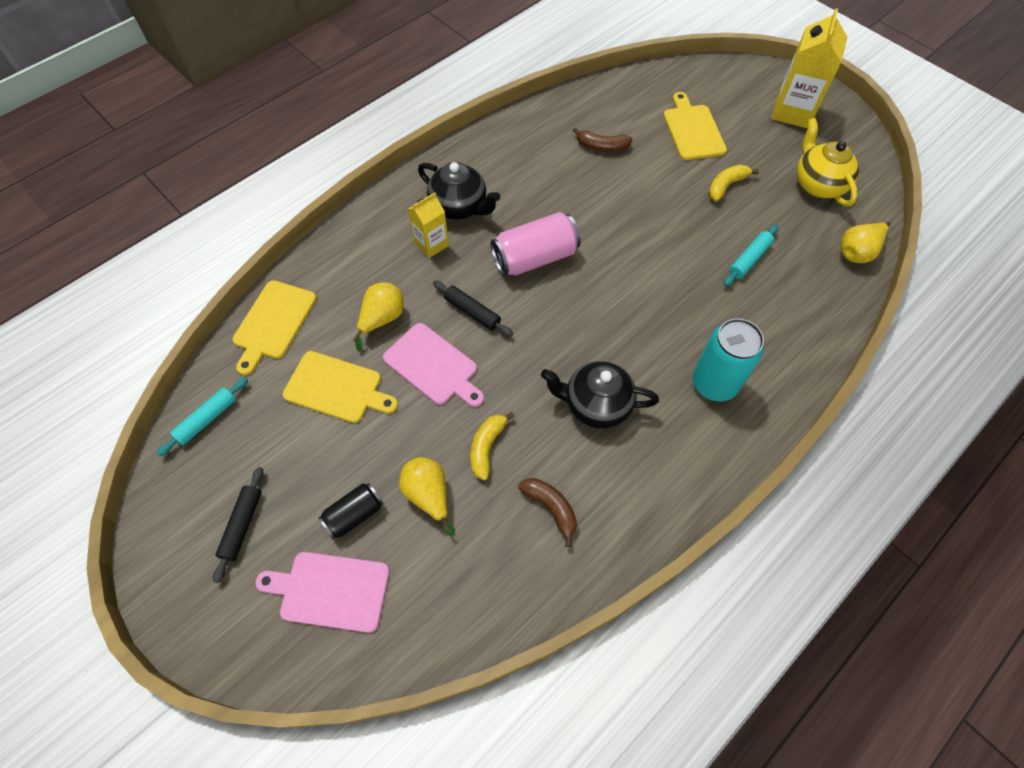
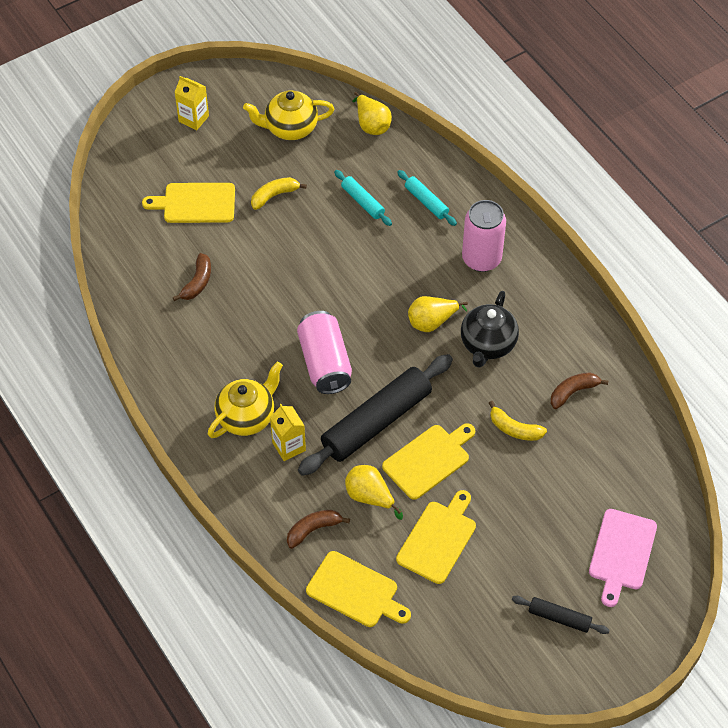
camera: 80 degrees left, 5 degrees down
(207, 419) = (452, 649): turquoise rolling pin -> turquoise rolling pin (426, 202)
(340, 278) = (313, 530): none -> brown banana
(354, 515) = (561, 532): black can -> none
(429, 495) = (551, 476): yellow pear -> yellow pear (432, 322)
(433, 366) = (428, 460): pink cutting board -> yellow cutting board
(459, 207) = (246, 417): black teapot -> yellow teapot
(472, 312) = (376, 422): black rolling pin -> black rolling pin, size x2.11
(714, 383) = (481, 259): turquoise can -> pink can
(726, 186) = (274, 196): yellow banana -> yellow banana turned 90 degrees clockwise
(792, 111) = (193, 119): yellow carton -> yellow carton, size x0.59

